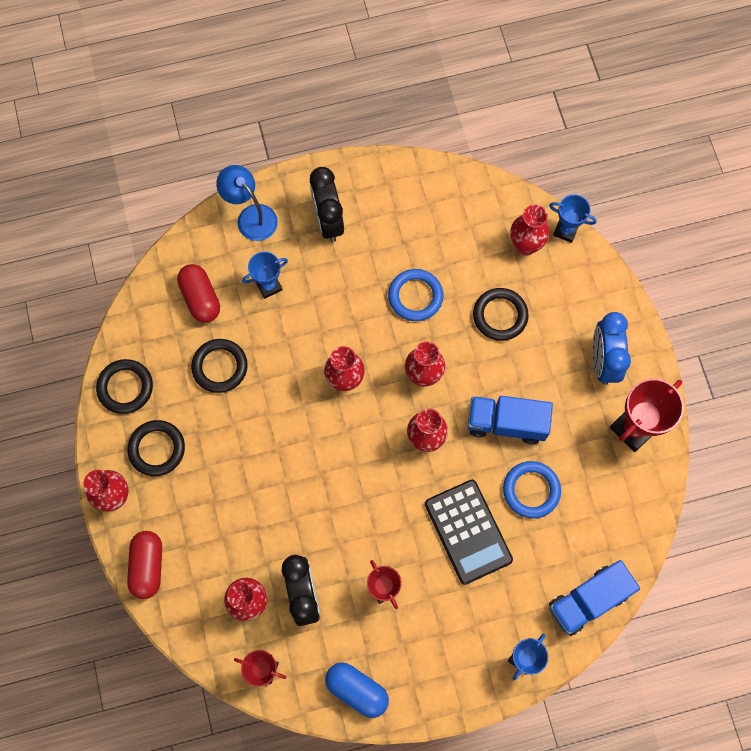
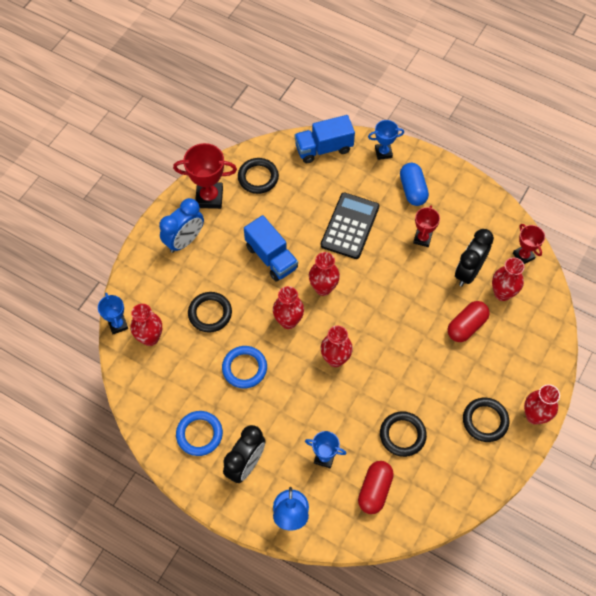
camera: 135 degrees left, 10 degrees down
(125, 387) = (473, 476): black ring -> black ring (258, 177)
(148, 566) = (546, 360): red capsule -> red capsule (466, 326)
(357, 690) = (482, 207): blue capsule -> blue capsule (412, 190)
(531, 490) = (295, 216): blue ring -> blue ring (199, 434)
(588, 600) = (323, 148): blue truck -> blue truck turned 150 degrees clockwise

